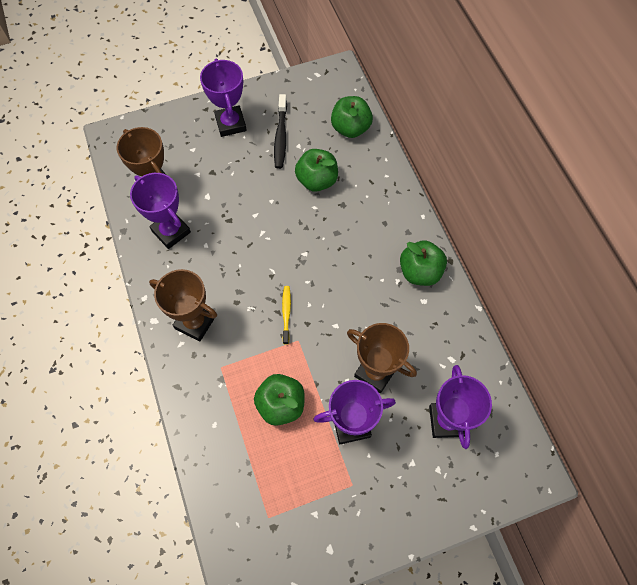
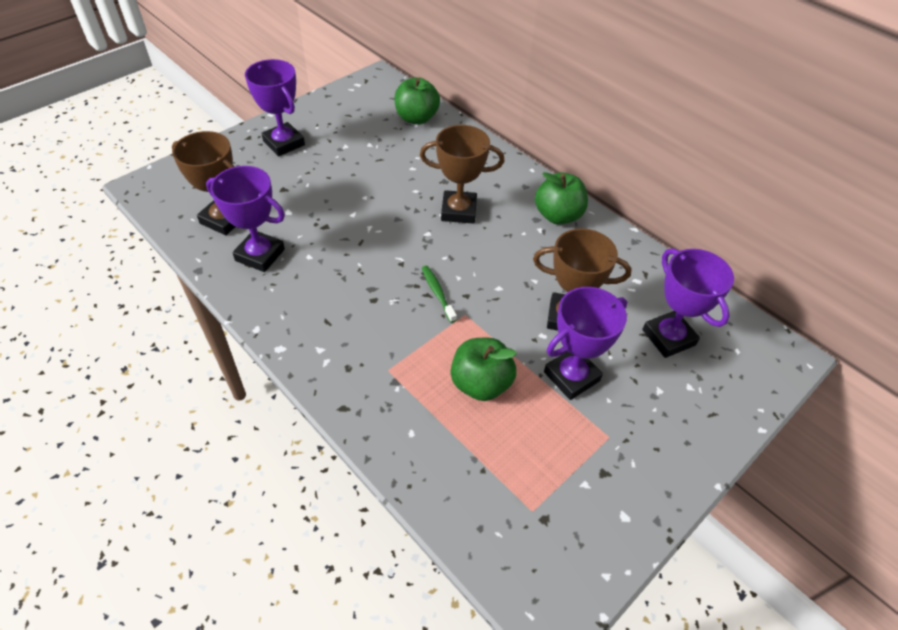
camera: 25 degrees left, 15 degrees down
(195, 322) = (333, 334): brown trophy -> brown trophy (458, 211)
(281, 136) = (346, 141): black toothbrush -> none
(286, 313) = (437, 293): yellow toothbrush -> green toothbrush
(317, 180) = (405, 168): green apple -> none

